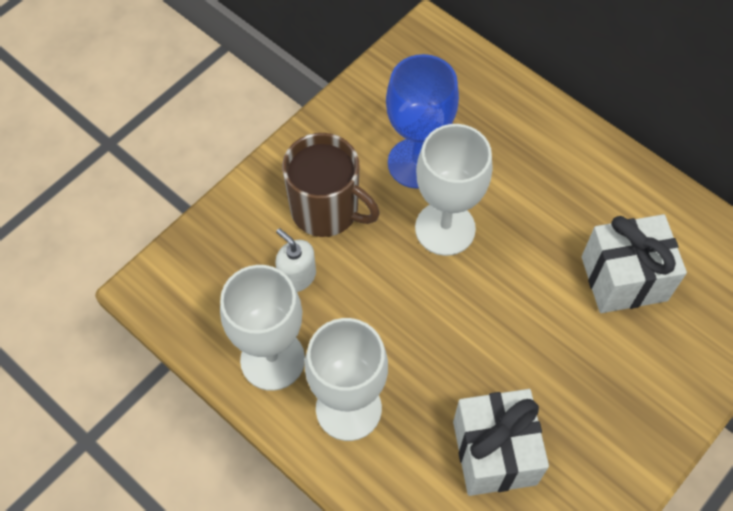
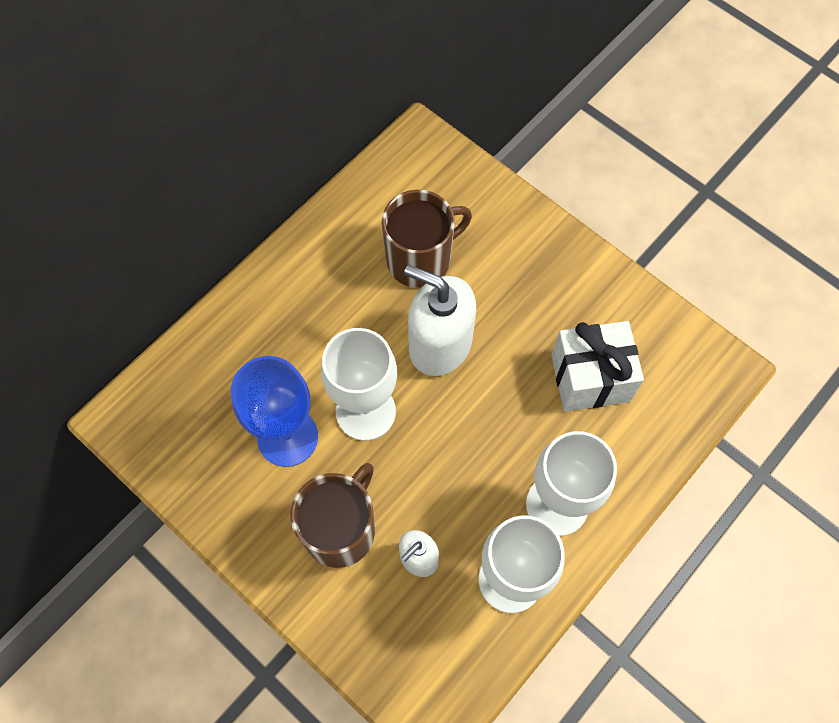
camera: 90 degrees left, 5 degrees up
(523, 297) = (439, 344): none -> white soap dispenser
(624, 278) = (420, 259): white gift -> brown mug

